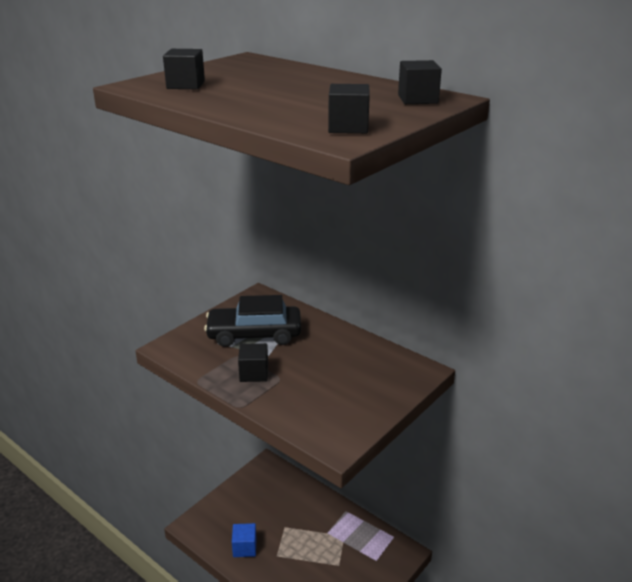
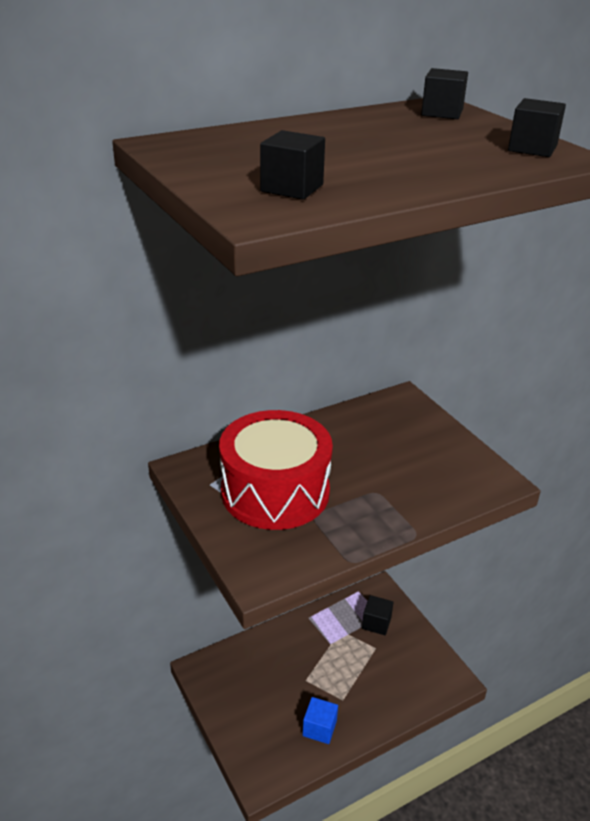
camera: 70 degrees left, 5 degrees up
(254, 334) = (275, 491): black car -> red drum
(254, 373) = (357, 510): black cube -> black cube (376, 623)

